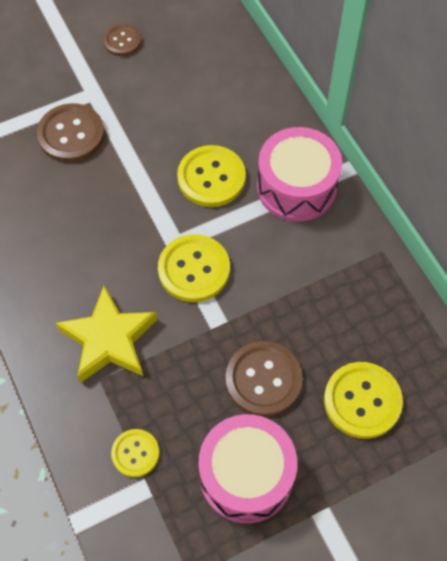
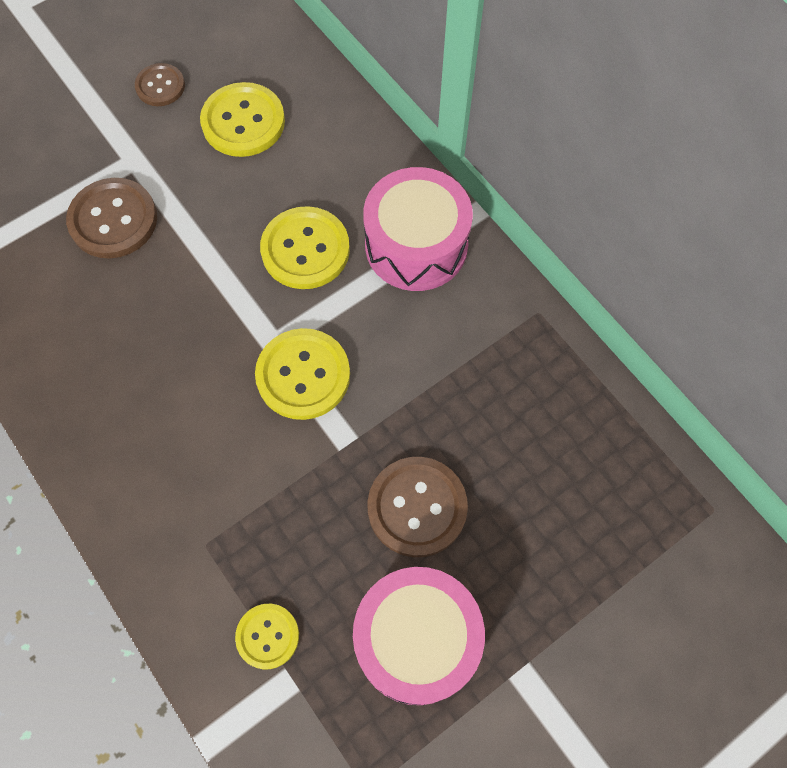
camera: 10 degrees left, 5 degrees up
(109, 339) = (208, 488): yellow star -> none
(362, 401) = (547, 514): yellow button -> yellow button (243, 122)

